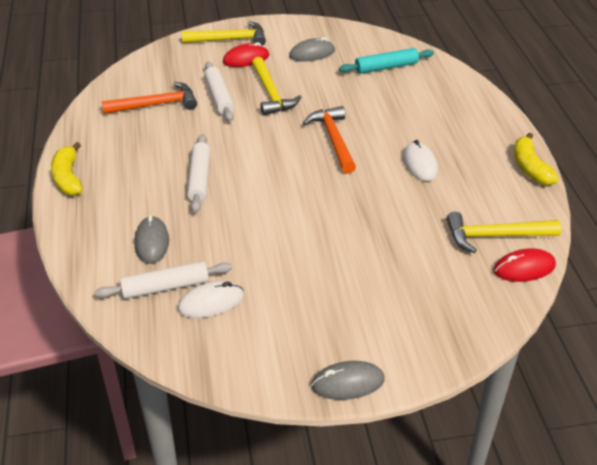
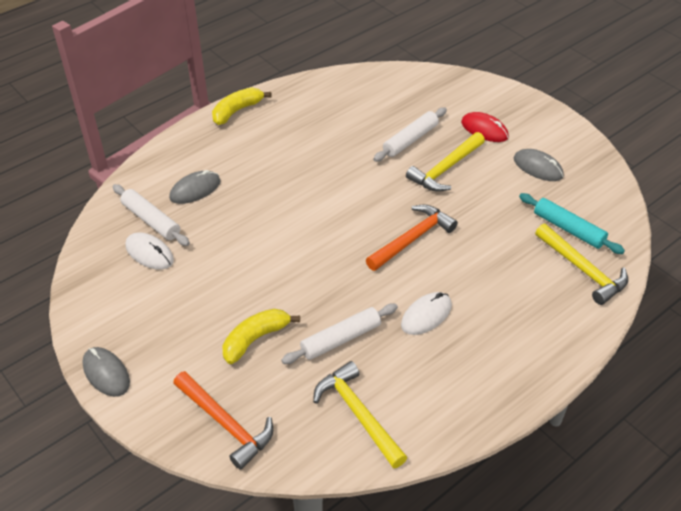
camera: 60 degrees right, 5 degrees up
(156, 105) = (366, 110): orange hammer -> orange hammer (225, 424)
(199, 178) = (290, 180): white rolling pin -> white rolling pin (340, 339)
(230, 39) = (504, 106): yellow hammer -> yellow hammer (582, 270)
(524, 268) = (325, 454): red mouse -> none
(530, 167) = (494, 409): yellow banana -> yellow banana (255, 339)

